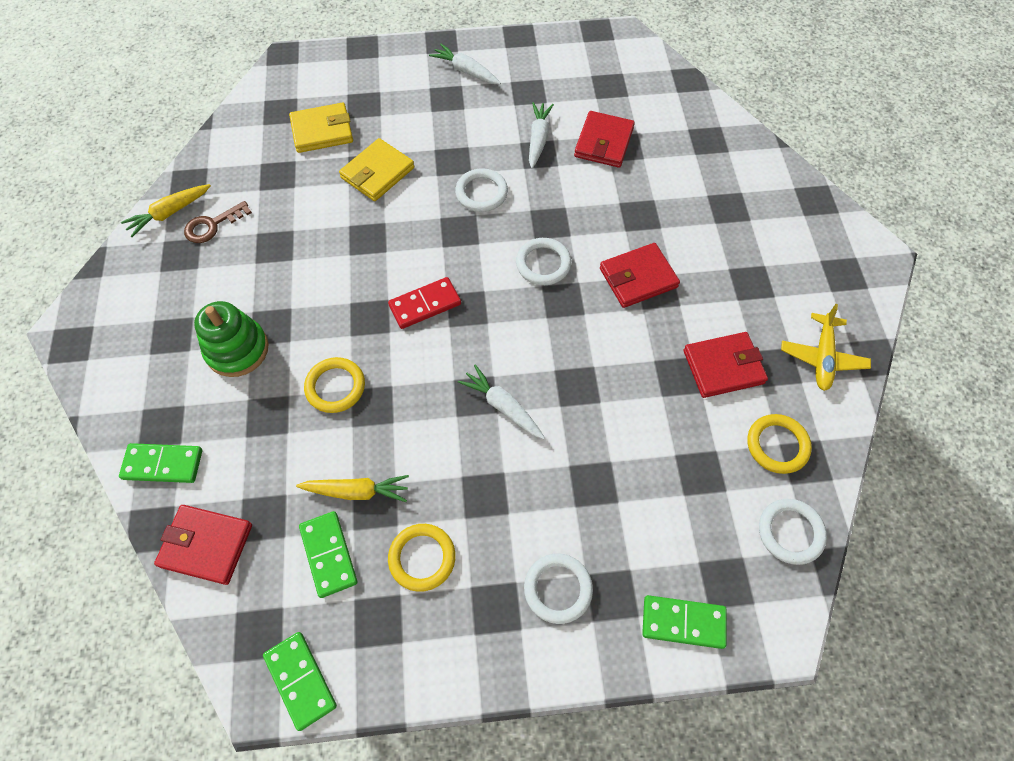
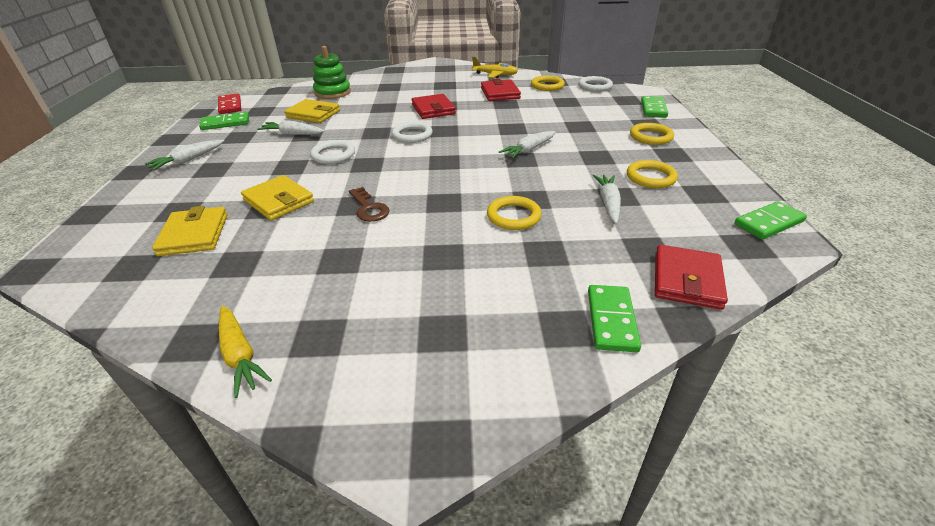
camera: 85 degrees left, 25 degrees down
(212, 225) = (285, 310): brown key -> brown key (369, 208)
(237, 349) = (469, 276): green stacking toy -> green stacking toy (332, 92)
(329, 554) = (665, 214): green domino -> green domino (225, 123)
(357, 491) = (608, 203): yellow carrot -> white carrot
(425, 305) = (437, 177): red domino -> red domino (230, 106)
(558, 589) = (650, 137): white ring -> yellow ring
(604, 142) = (313, 114): red wallet -> yellow wallet

